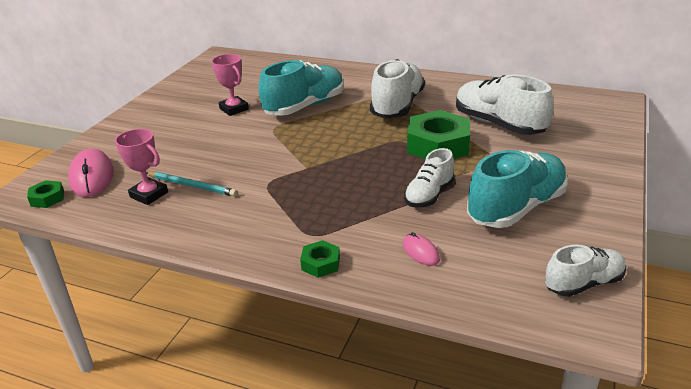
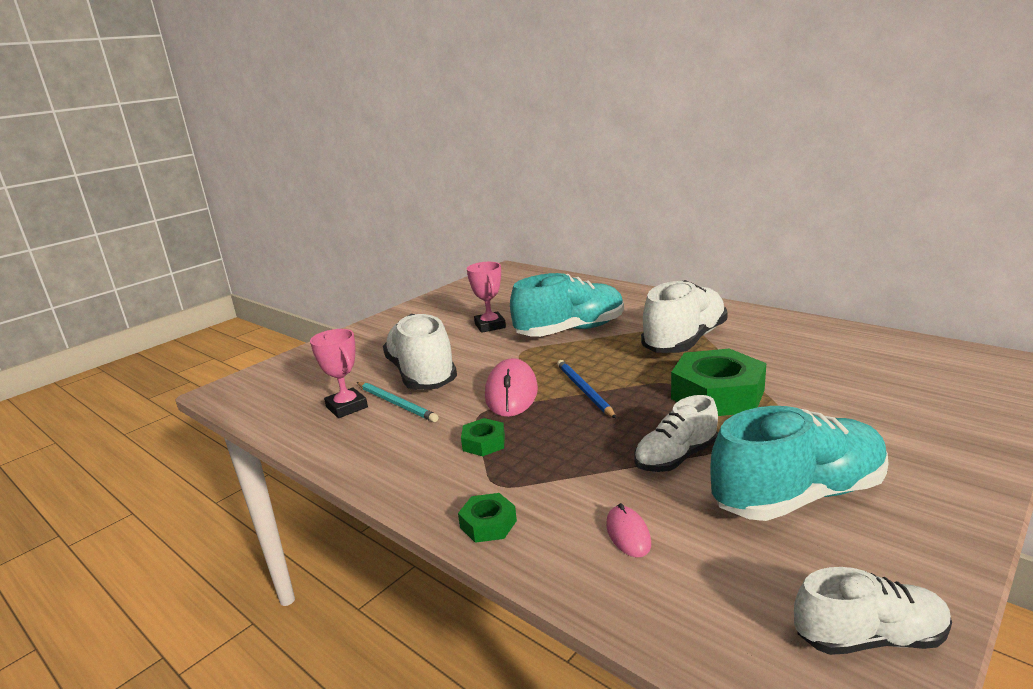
camera: 20 degrees right, 10 degrees down
(47, 198) = (249, 396): green nut -> green nut (484, 443)
(92, 177) = (304, 380): pink mouse -> pink mouse (511, 393)
(340, 154) = (584, 390): none -> blue pencil
(498, 124) = (816, 378): white shoe -> white shoe (422, 375)

